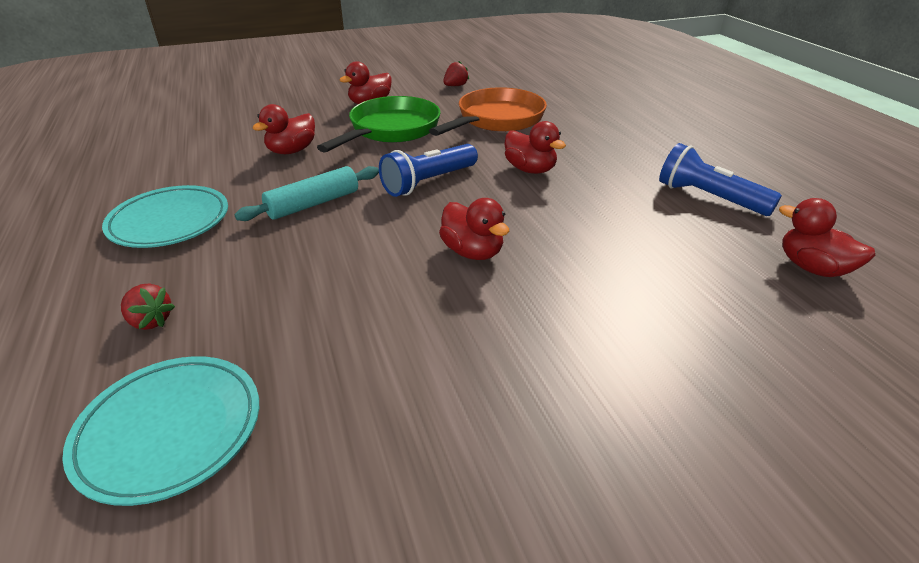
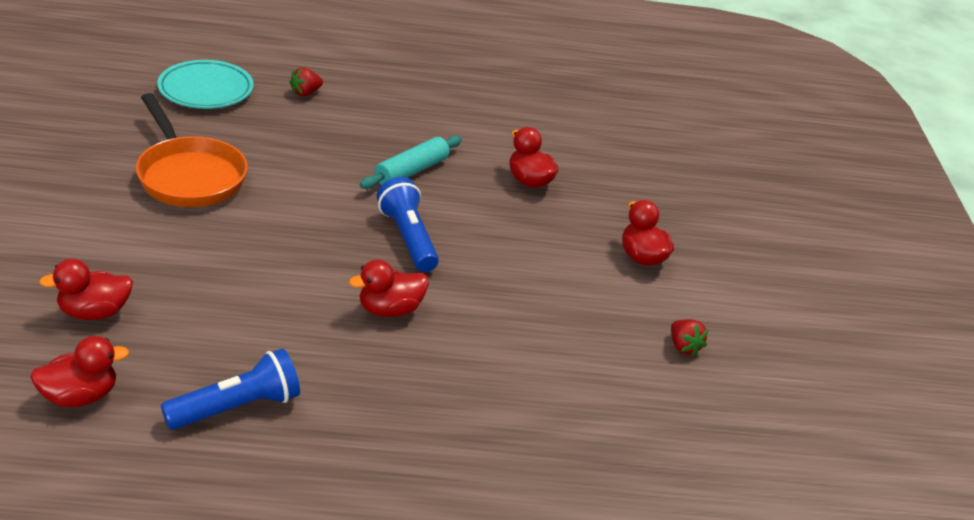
camera: 105 degrees right, 0 degrees up
(170, 222) = (427, 110): turquoise plate -> none
(313, 204) = (411, 171): turquoise rolling pin -> turquoise rolling pin turned 60 degrees clockwise
(391, 130) = (550, 251): green pan -> none
(472, 252) = (274, 223): red duck -> red duck (94, 312)
(497, 120) = (540, 339): orange pan -> orange pan (189, 176)

